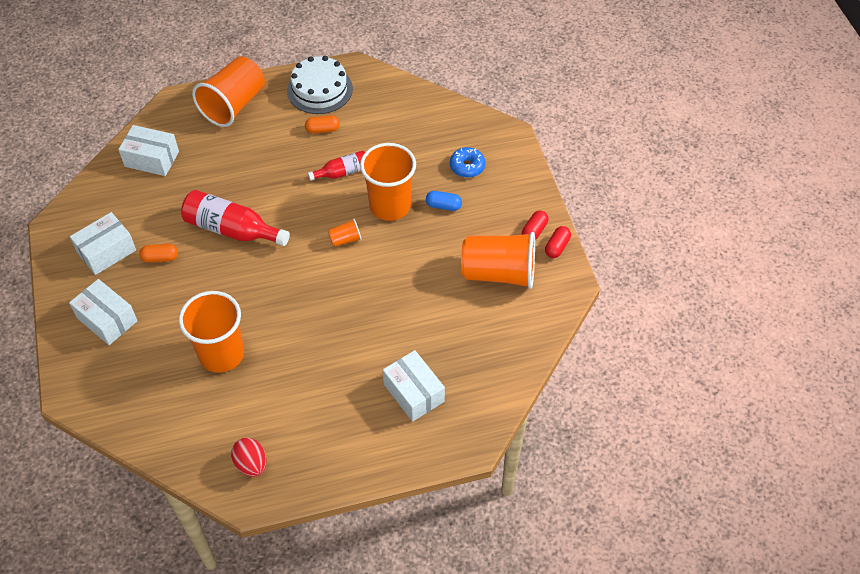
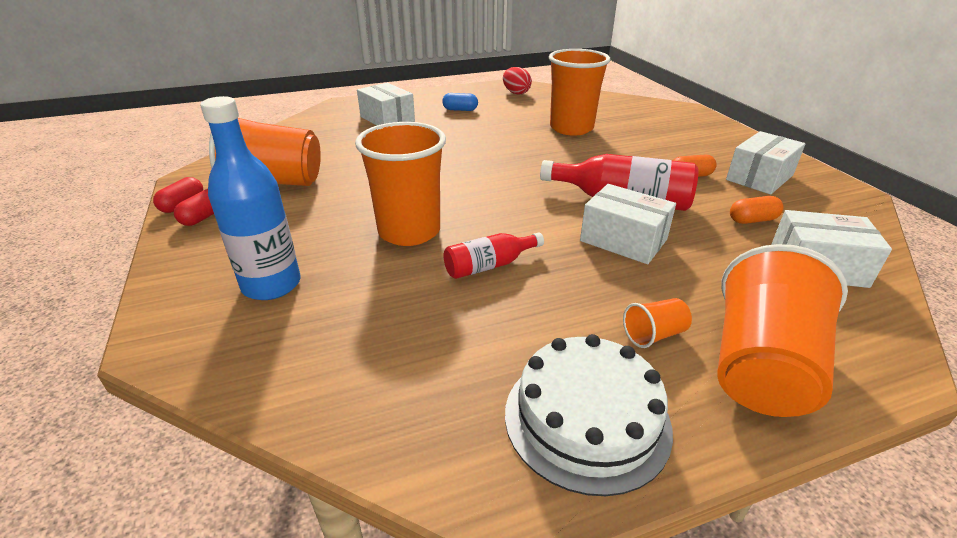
camera: 175 degrees right, 20 degrees down
(107, 319) = (700, 139): white box -> white box (623, 240)
(323, 129) = (546, 329): orange capsule -> orange capsule (752, 220)
(345, 239) = (468, 198): orange cup -> orange cup (654, 334)
(443, 206) = (327, 235): blue capsule -> blue capsule (460, 110)
(467, 166) = (271, 285): blue donut -> blue bottle

